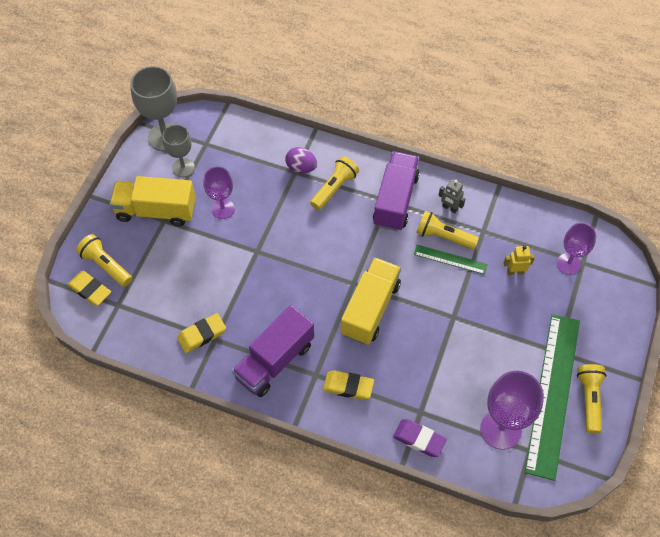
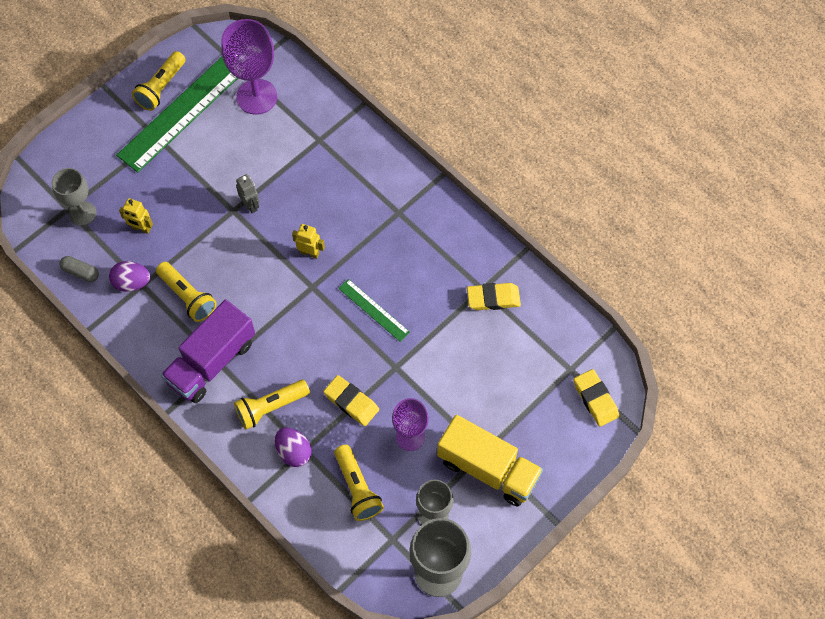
camera: 155 degrees left, 5 degrees up
(106, 265) = (569, 422): yellow flashlight -> yellow flashlight (357, 488)
(274, 361) = (431, 242): purple truck -> none
(348, 387) = (373, 188): yellow eraser -> yellow eraser (351, 402)
(370, 309) = (310, 253): yellow truck -> yellow robot
(419, 439) = (334, 118): purple eraser -> none
(449, 208) = (159, 326): grey robot -> grey robot (250, 205)
(450, 259) = (197, 269): green ruler -> green ruler (373, 310)
(491, 229) = (132, 283): none -> purple egg
(535, 221) = (81, 272): none -> grey capsule
(568, 264) = (82, 213): purple goblet -> grey goblet

